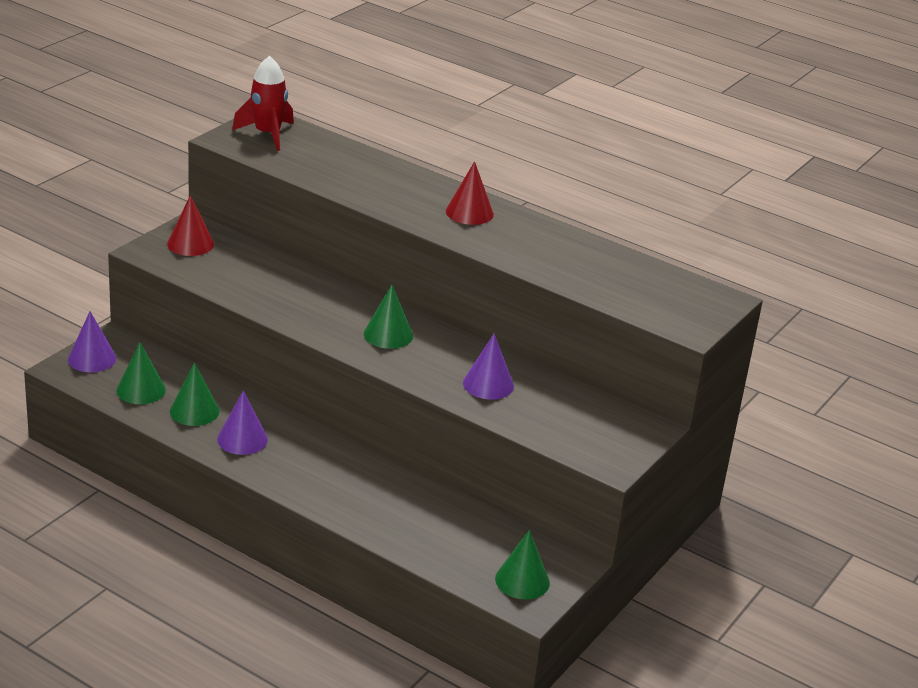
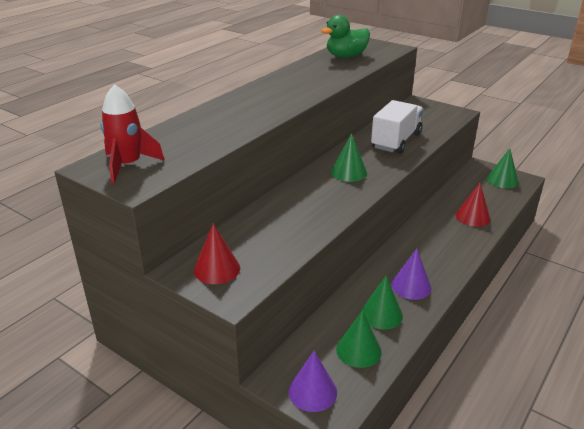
camera: 85 degrees left, 0 degrees up
(469, 212) = (271, 92): red cone -> red cone (472, 217)
(488, 384) = (396, 141): purple cone -> white truck
(631, 279) = (346, 56): none -> green duck

